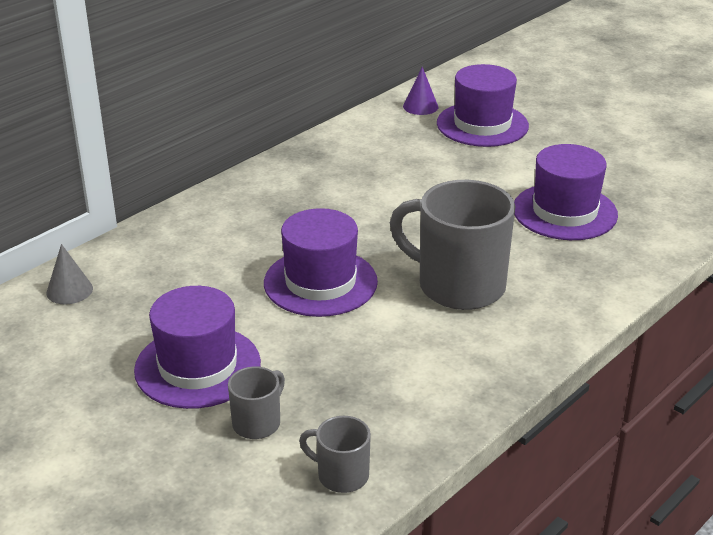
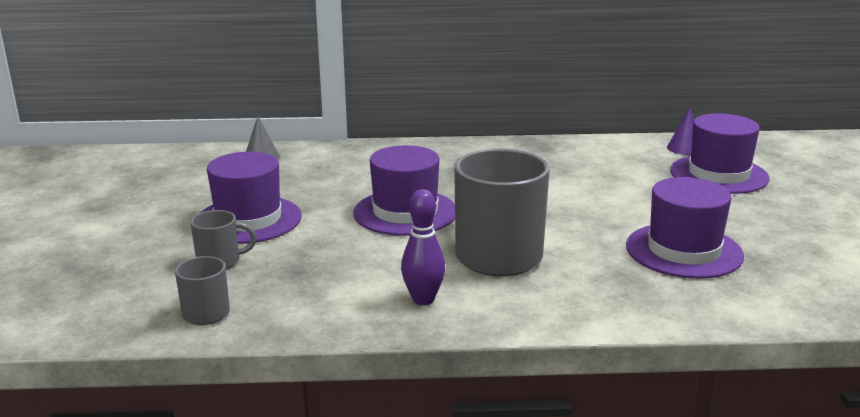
camera: 45 degrees right, 10 degrees down
(475, 356) = (423, 299): none -> purple bowling pin

